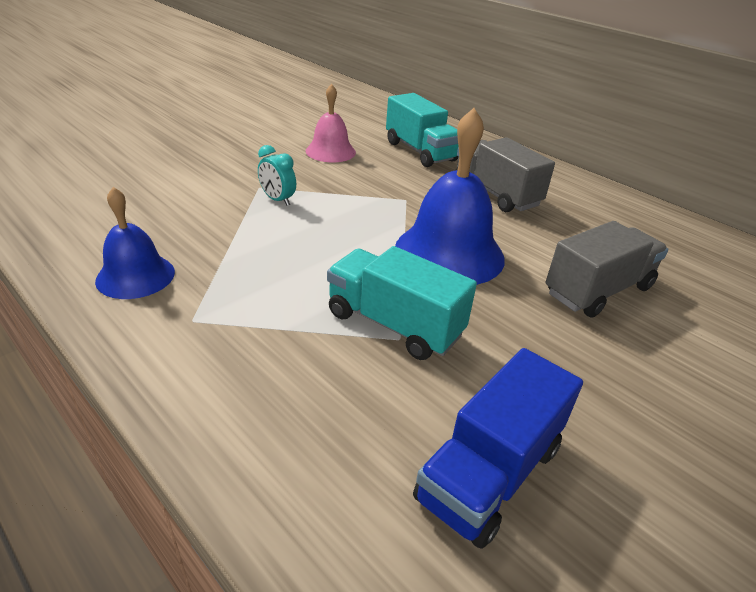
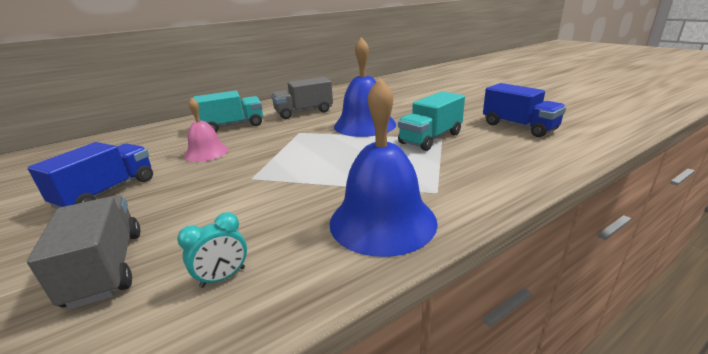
camera: 75 degrees left, 10 degrees down
(135, 276) = (382, 221): blue bell -> blue bell, size x1.67
(241, 128) = (107, 192): none -> blue truck
(277, 200) = (279, 170): turquoise clock -> turquoise clock (223, 277)
(598, 290) = (399, 103): grey truck -> grey truck (106, 267)

